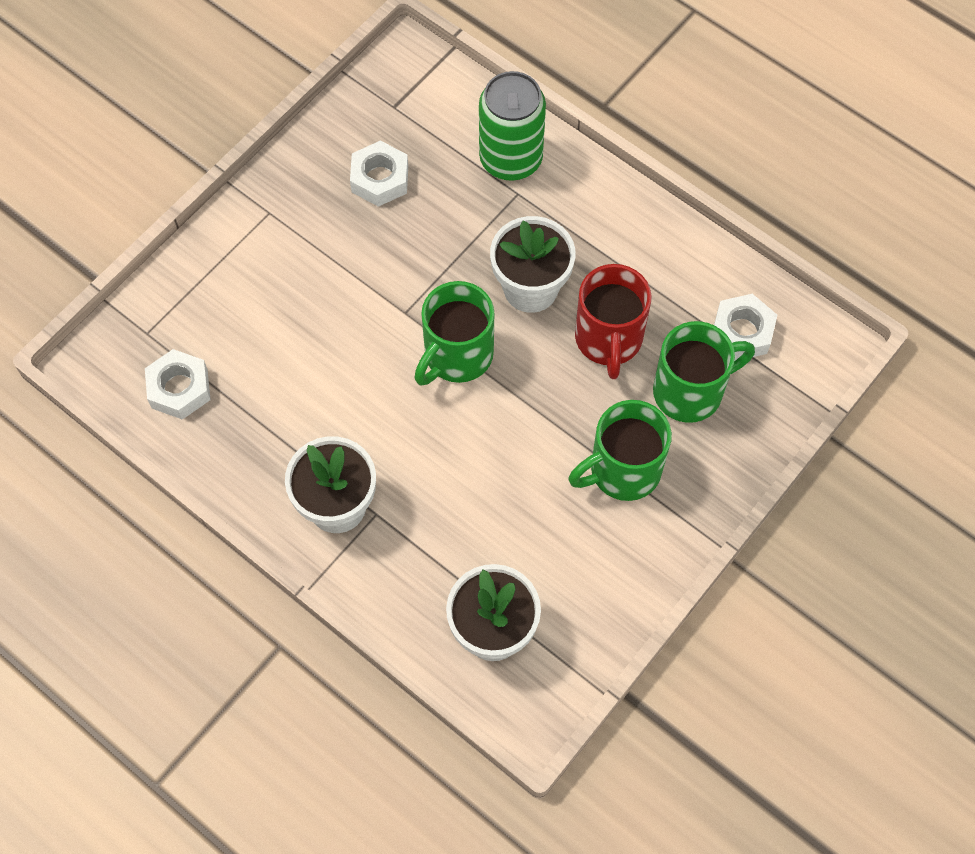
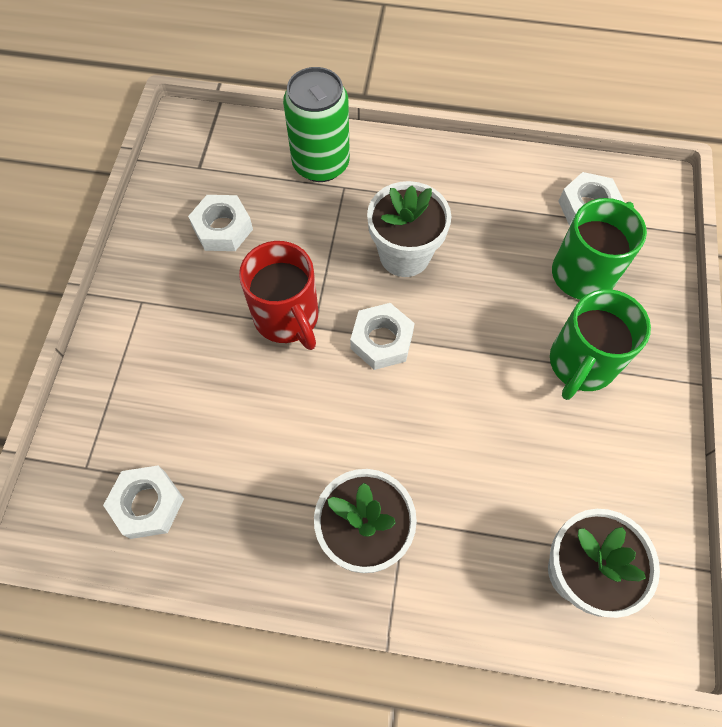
camera: 30 degrees left, 0 degrees up
(457, 356) = (381, 340): green mug -> white nut
(608, 340) = (494, 264): red mug -> red mug (287, 318)

